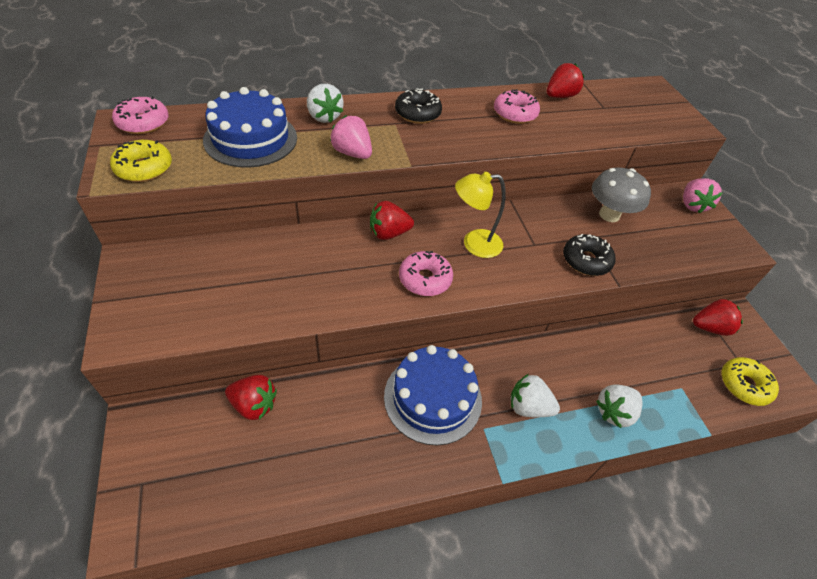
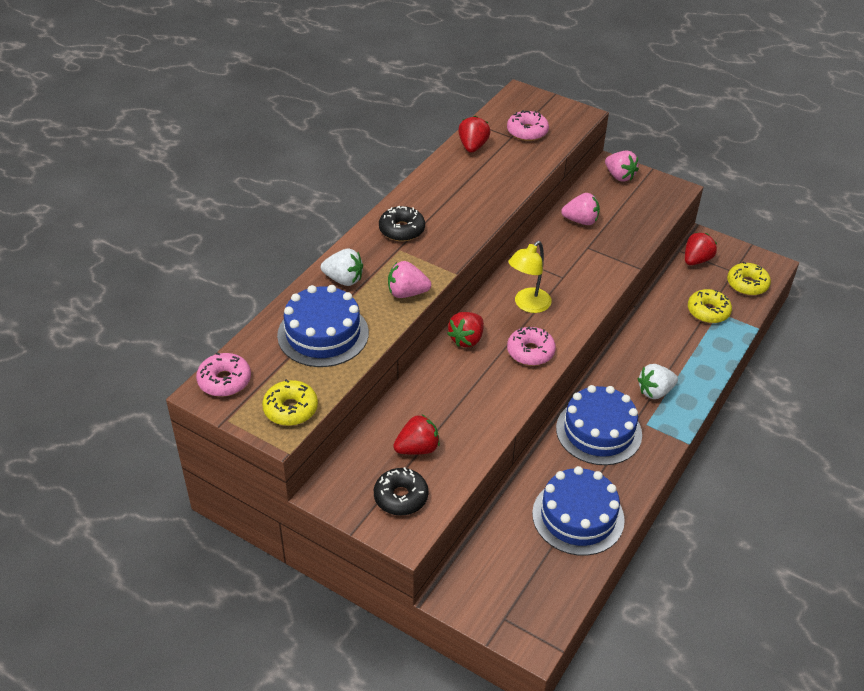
camera: 40 degrees left, 5 degrees down
(254, 405) = (504, 525): red strawberry -> red strawberry (417, 448)
(317, 454) = (578, 516): none -> blue cake
(515, 114) = (464, 183): pink donut -> pink donut (527, 132)
(586, 260) = (604, 265): black donut -> black donut (401, 497)
(609, 215) = (581, 221): grey mushroom -> pink strawberry
(614, 412) = (701, 356): white strawberry -> none
(670, 379) = (708, 311): none -> yellow donut

